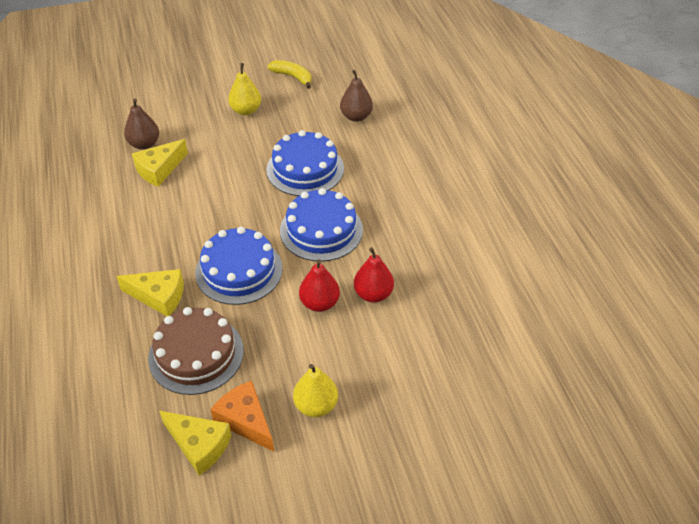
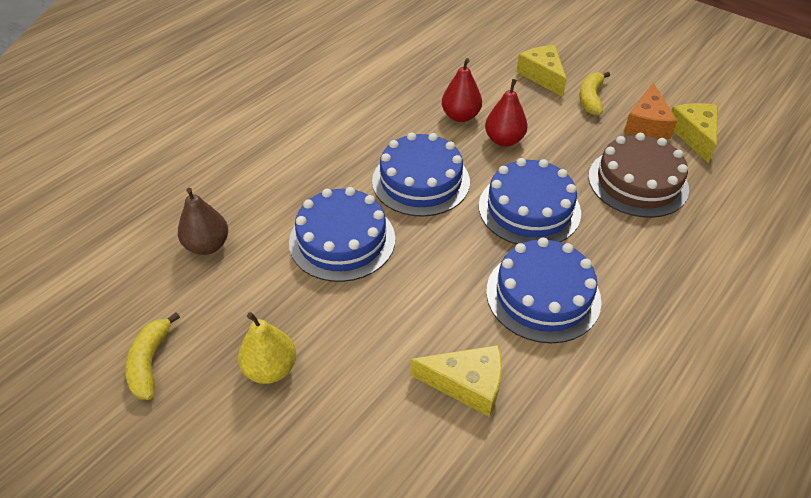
camera: 125 degrees left, 0 degrees up
(144, 144) = (437, 445): brown pear -> none
(159, 296) = (622, 245): yellow cheese -> yellow cheese (542, 76)
(171, 231) = (543, 295): none -> blue cake
(316, 405) = (590, 98): yellow pear -> yellow banana

